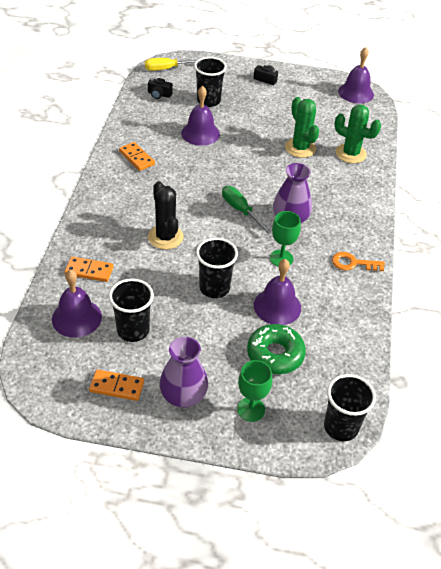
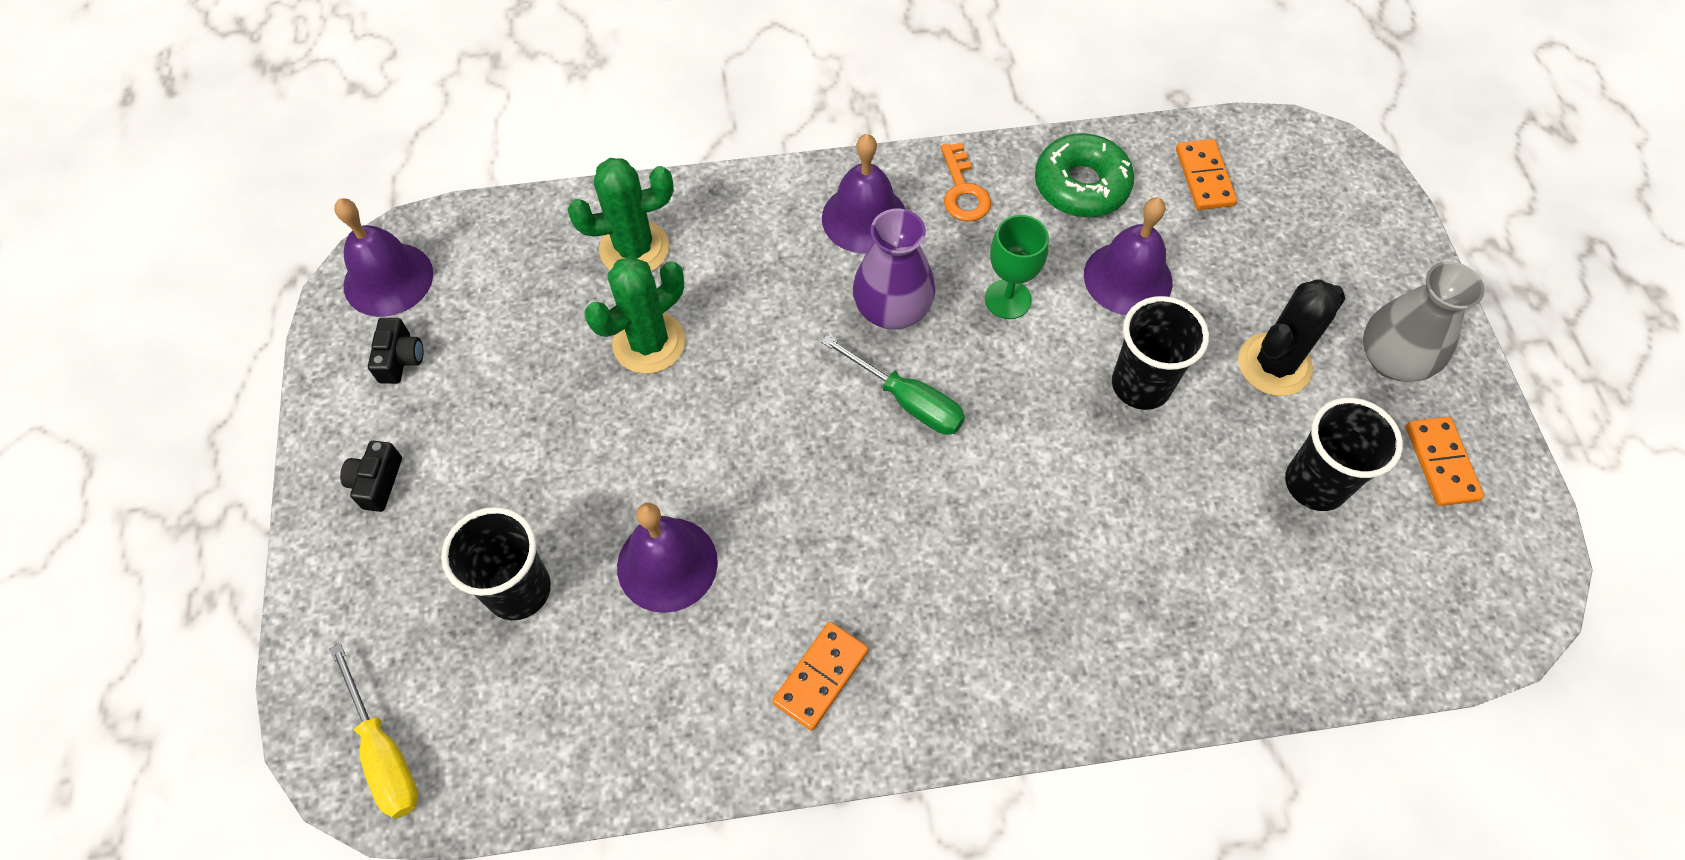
camera: 105 degrees left, 15 degrees up
(76, 318) = (1347, 594): purple bell -> purple bell (864, 218)
(89, 271) = (1223, 624): orange domino -> orange domino (1204, 177)
(159, 94) = (525, 727): black camera -> black camera (400, 359)
(165, 237) = (1054, 515): black cactus -> black cactus (1274, 365)
(183, 396) = (1392, 360): purple vase -> grey vase
(241, 211) = (907, 401): green screwdriver -> green screwdriver turned 90 degrees counterclockwise
(251, 409) = (1354, 263): green goblet -> none
(275, 354) = (1231, 257): green donut -> green donut (1081, 185)
(341, 427) = (1309, 149): black cup -> none
(350, 154) = (634, 248): green cactus -> green cactus turned 60 degrees clockwise

